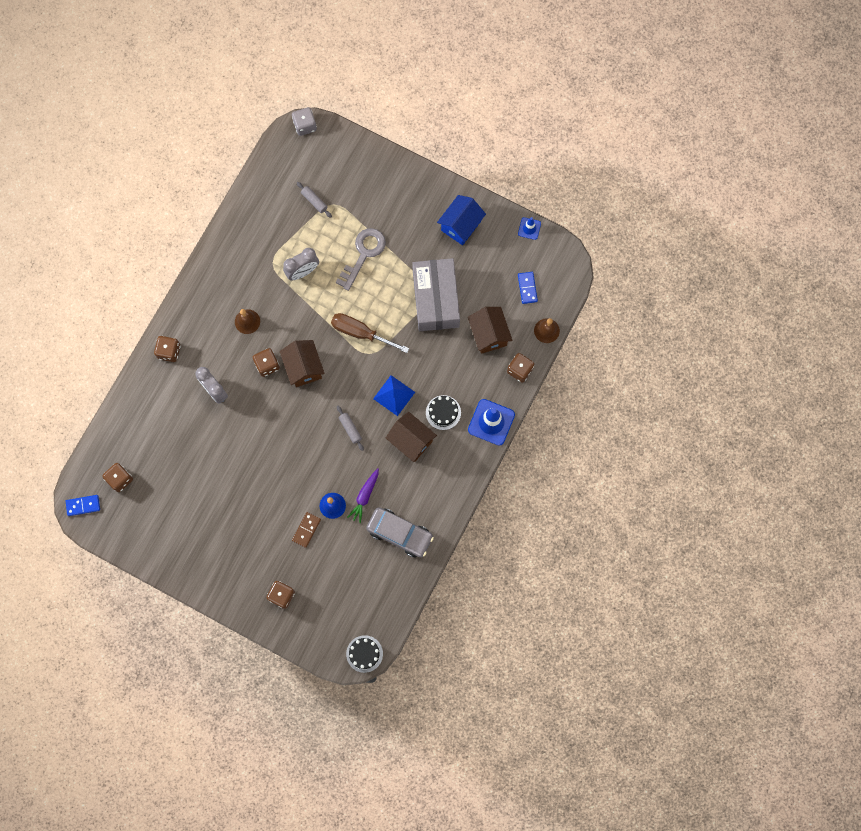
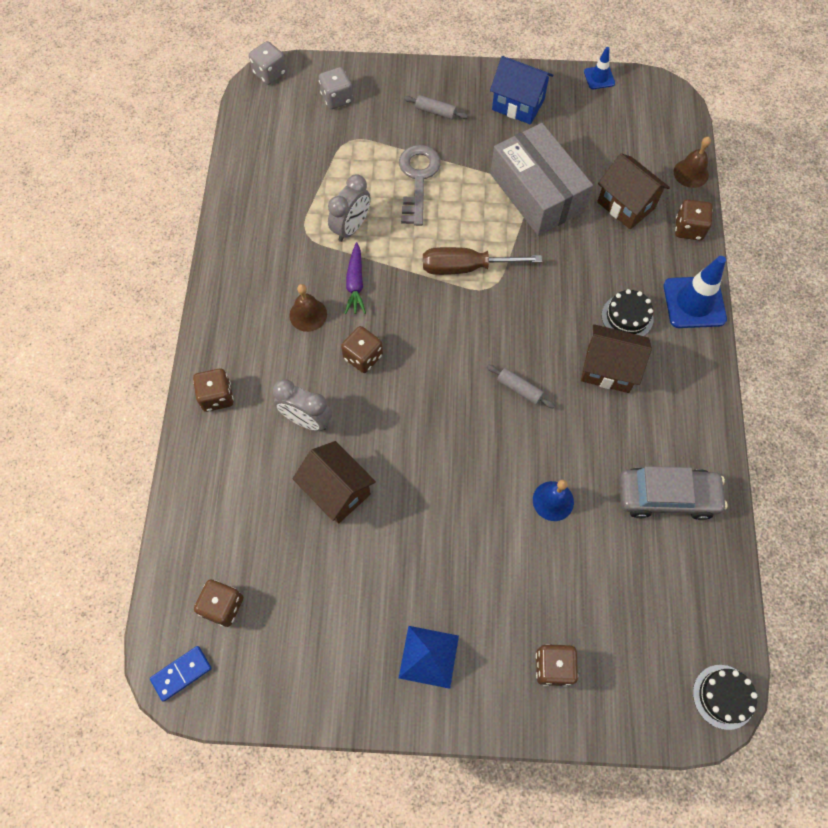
camera: 25 degrees left, 10 degrees down
(304, 368) = (414, 339): brown house -> brown house (337, 491)
(306, 530) = (535, 552): brown domino -> none
(314, 201) = (324, 146): grey rolling pin -> grey rolling pin (435, 112)
(341, 166) = (337, 98): none -> grey dice
(365, 496) = (590, 468): purple carrot -> purple carrot (355, 283)
(394, 395) = (552, 323): blue pyramid -> blue pyramid (429, 656)
(461, 226) = (518, 104): blue house -> blue house turned 75 degrees counterclockwise
(527, 288) = (638, 138): blue domino -> none

